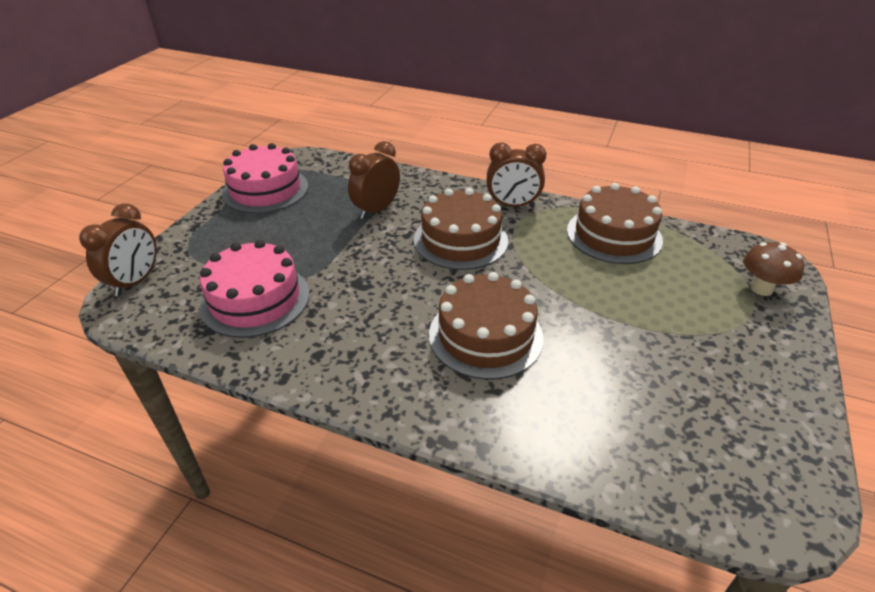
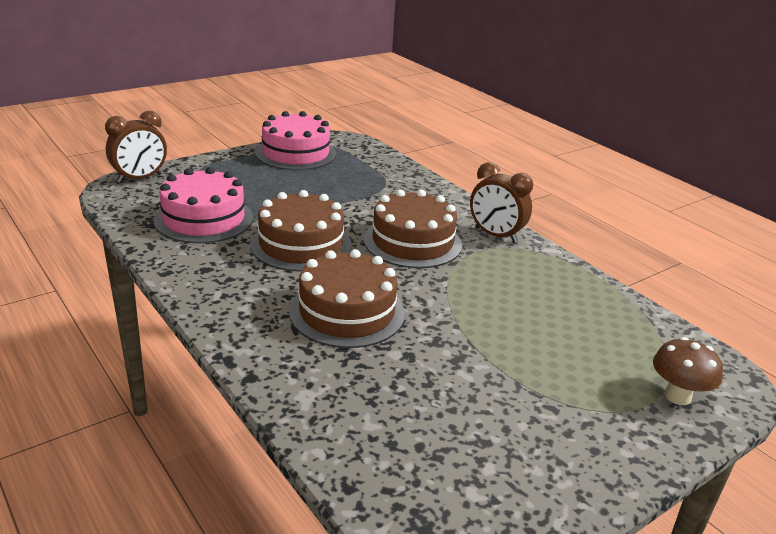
camera: 30 degrees right, 10 degrees down
(376, 210) = (367, 196): brown clock -> none
(614, 235) = (569, 293): brown cake -> brown cake (301, 244)

